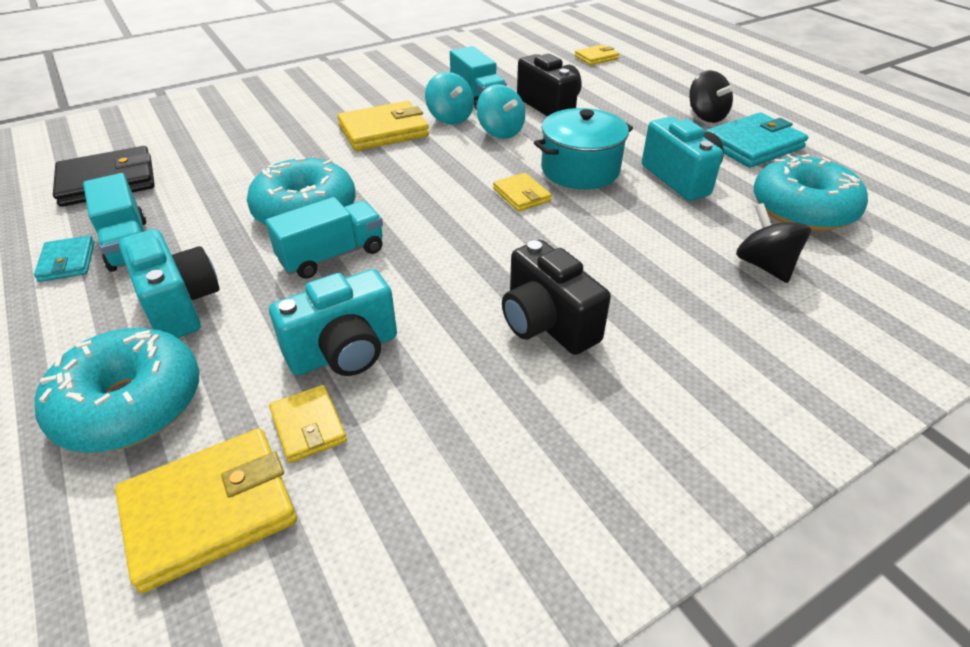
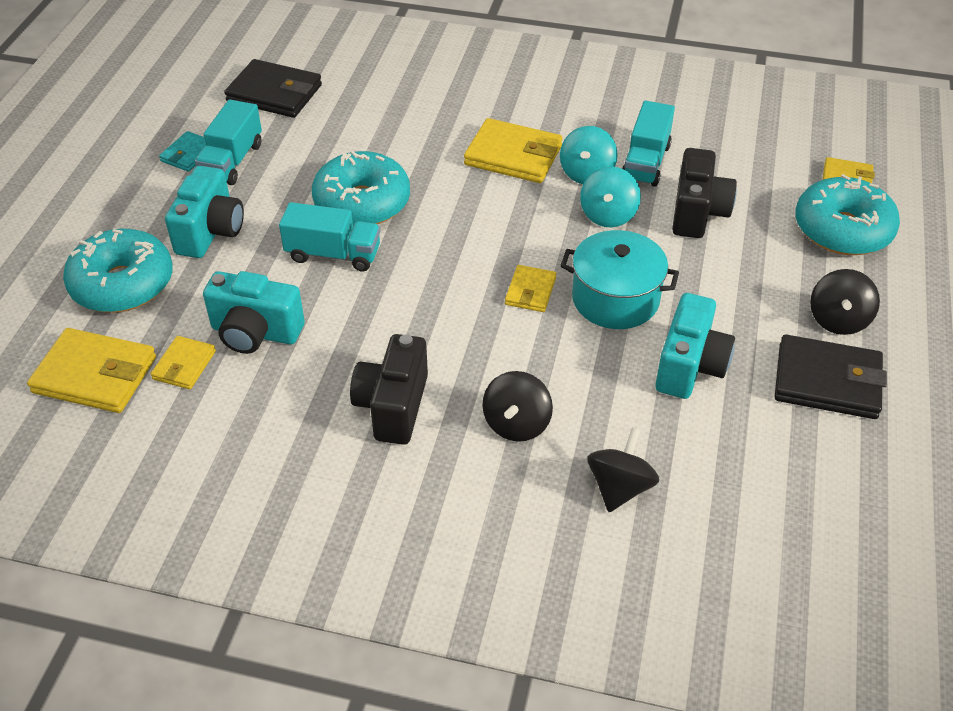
camera: 45 degrees right, 5 degrees up
(646, 274) = (516, 424): none -> black spinning top
(753, 145) = (827, 381): turquoise wallet -> black wallet
(802, 209) = (749, 471): turquoise donut -> turquoise donut (842, 230)

